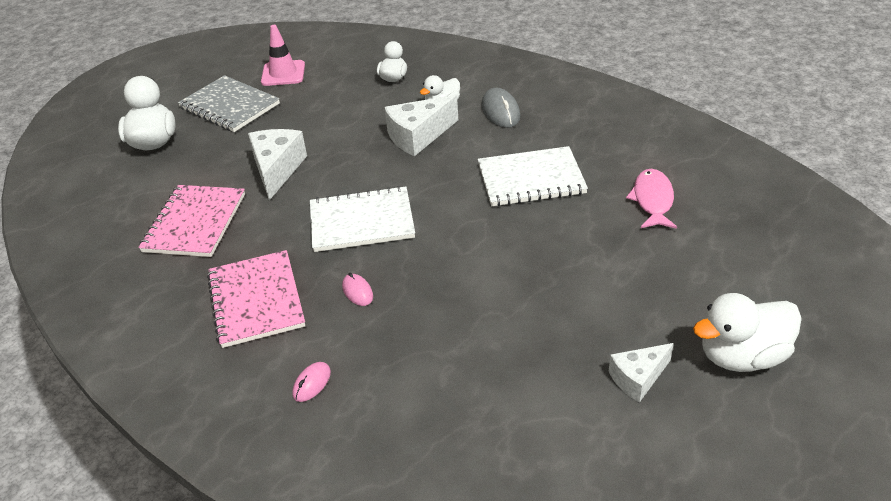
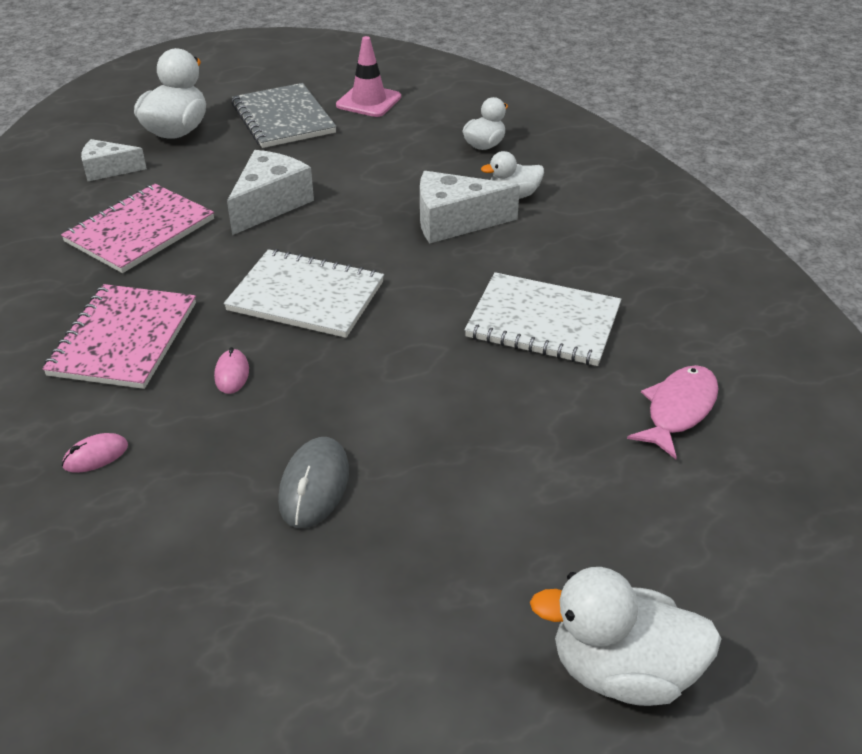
camera: 25 degrees right, 0 degrees up
(500, 111) = (577, 227): grey mouse -> grey mouse (314, 486)
(638, 378) = (459, 631): white cheese -> white cheese (108, 170)

